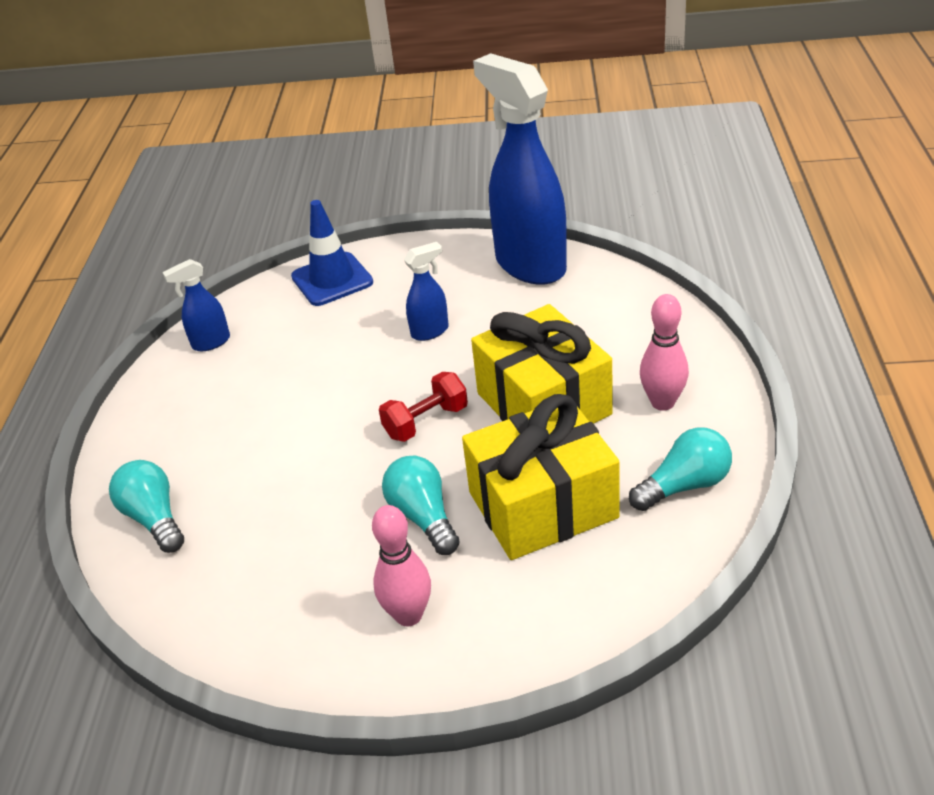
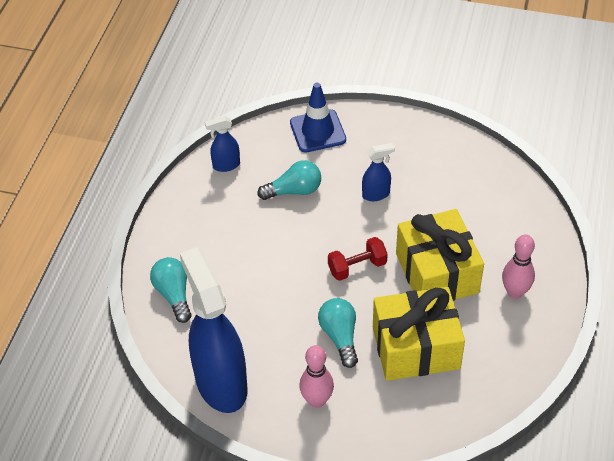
camera: 10 degrees right, 10 degrees up
(529, 265) = (459, 154): blue spray bottle -> blue spray bottle (221, 383)
(684, 485) = (508, 357): turquoise light bulb -> turquoise light bulb (294, 191)

